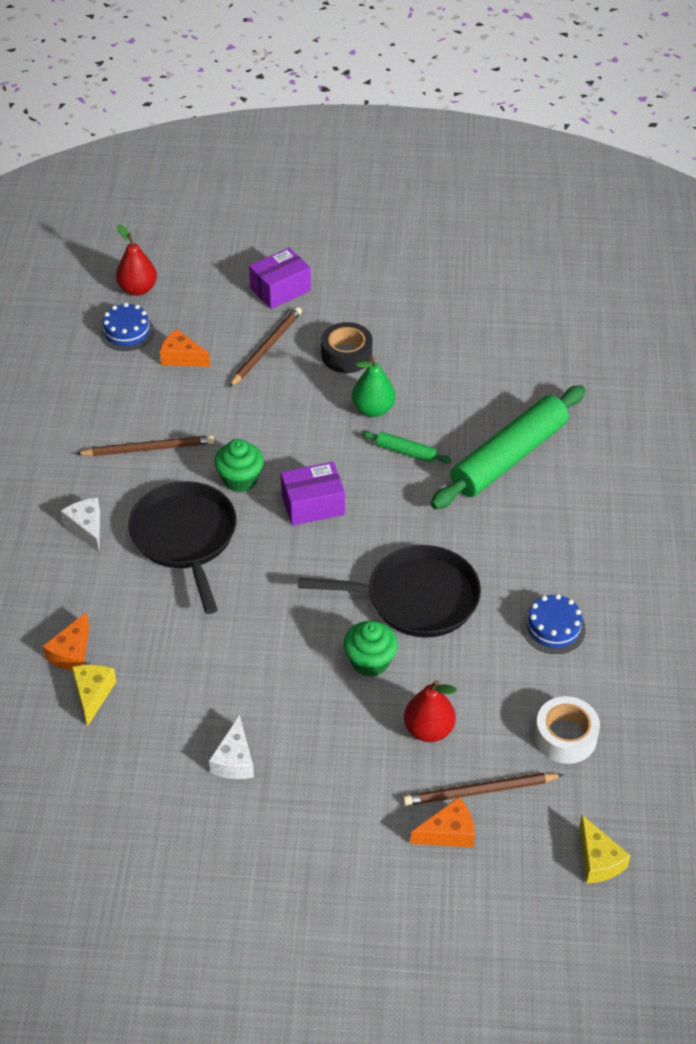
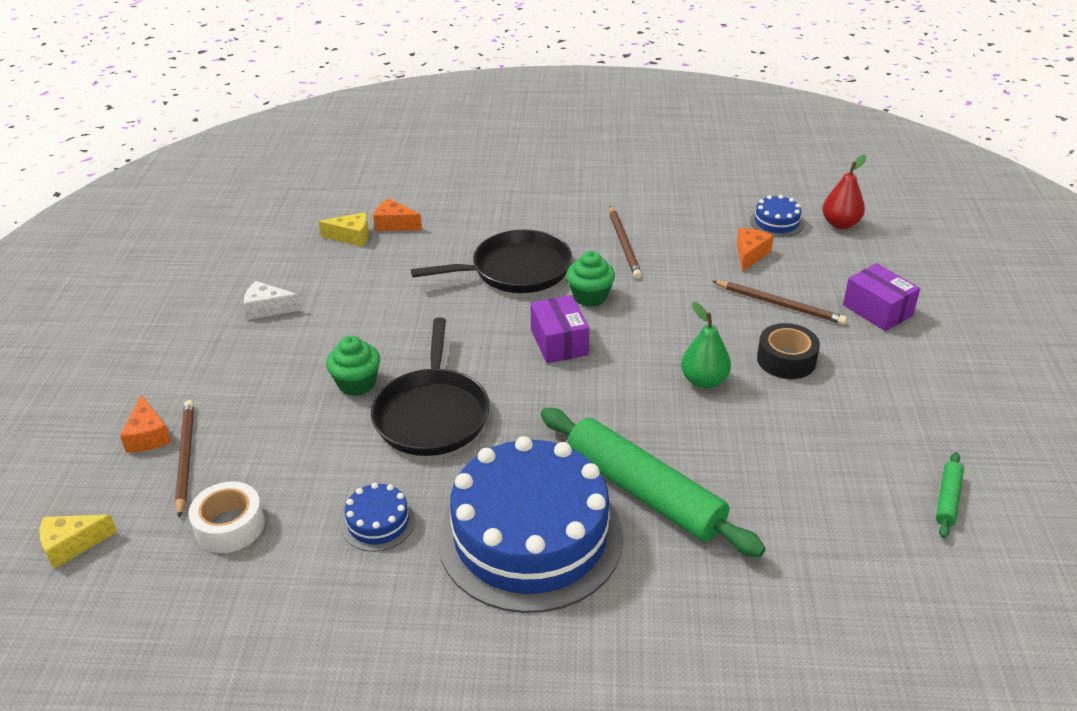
camera: 90 degrees right, 10 degrees down
(87, 528) = (527, 220): white cheese -> none
(406, 452) = (641, 406): green rolling pin -> green rolling pin (947, 499)
(428, 729) = (267, 423): red pear -> none
(561, 527) = (530, 536): none -> blue cake

